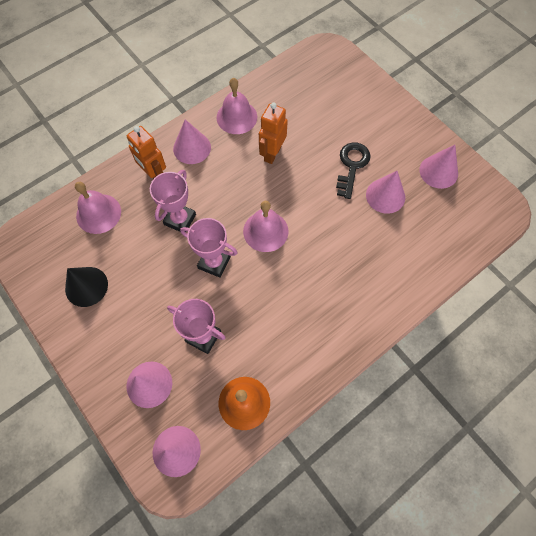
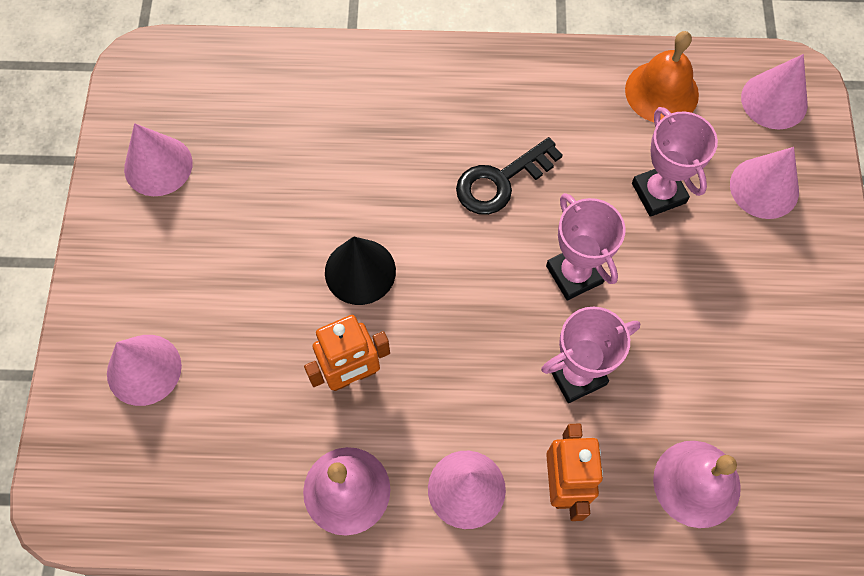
camera: 140 degrees left, 0 degrees up
(86, 286) = (779, 374): black cone -> black cone (360, 271)
(265, 231) = (468, 264): pink bell -> none
(352, 166) = (260, 264): black key -> black key (500, 181)
(385, 196) = (263, 188): pink cone -> pink cone (144, 369)

